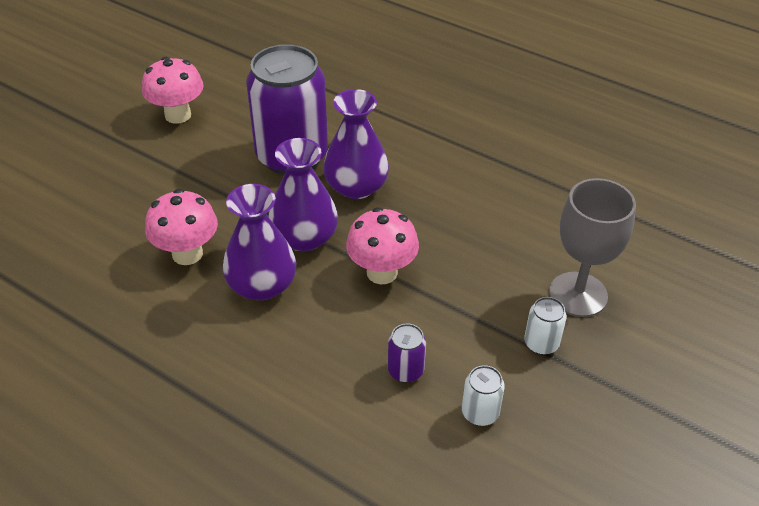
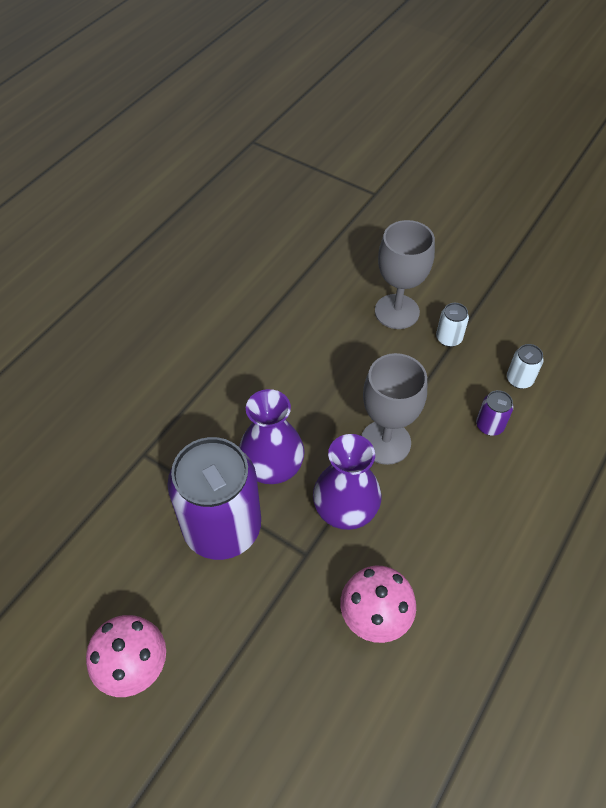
camera: 90 degrees left, 10 degrees up
(262, 285) = (410, 540): purple vase -> none
(382, 272) = (385, 442): pink mushroom -> grey goblet

